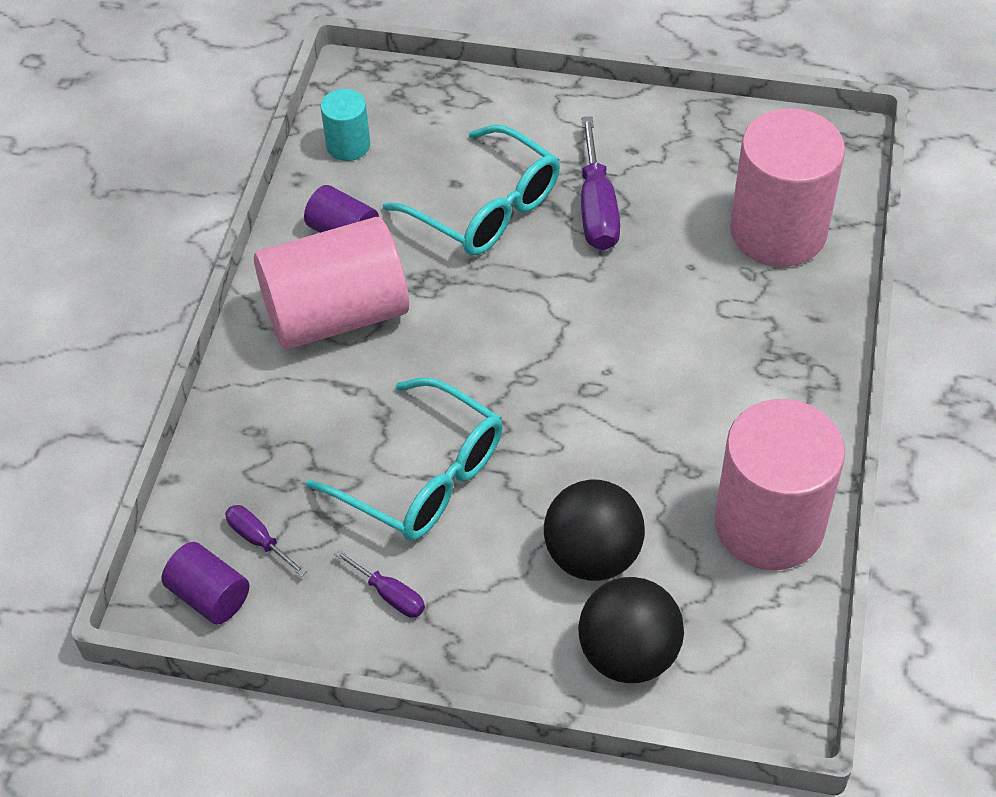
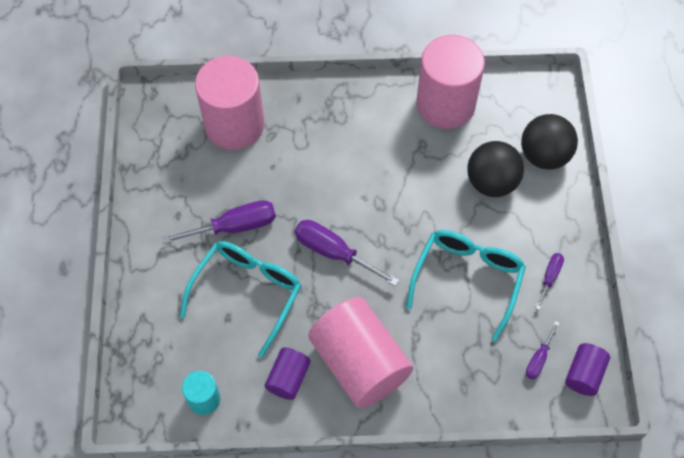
camera: 105 degrees left, 10 degrees up
(521, 315) = (333, 252): none -> purple screwdriver

